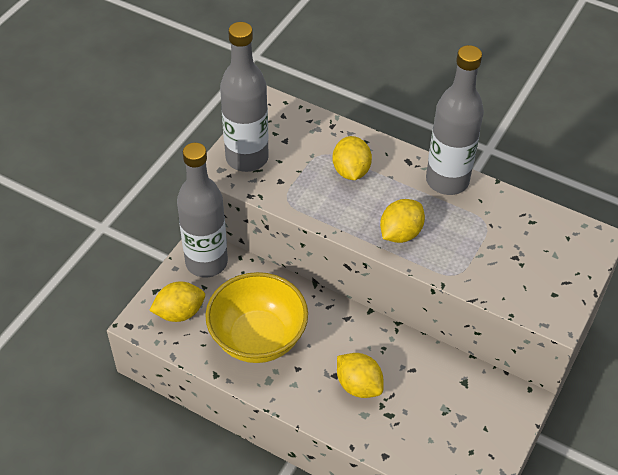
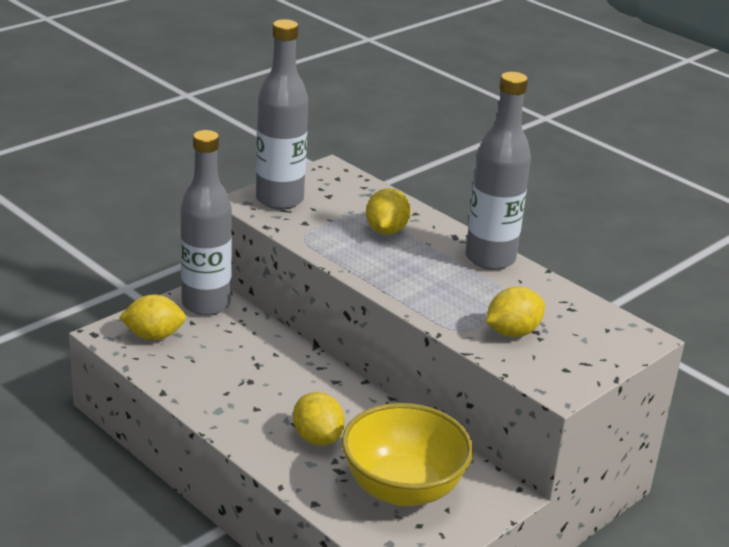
camera: 15 degrees right, 20 degrees down
(258, 338) = (226, 374): yellow bowl -> yellow bowl (403, 488)
(400, 233) = (413, 286): yellow lemon -> yellow lemon (512, 332)

